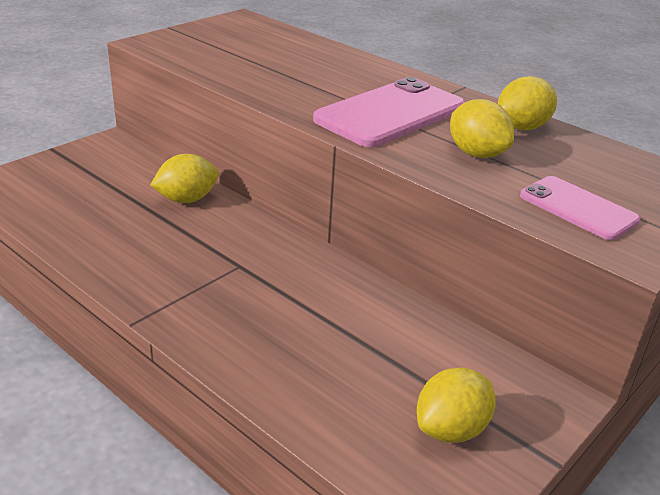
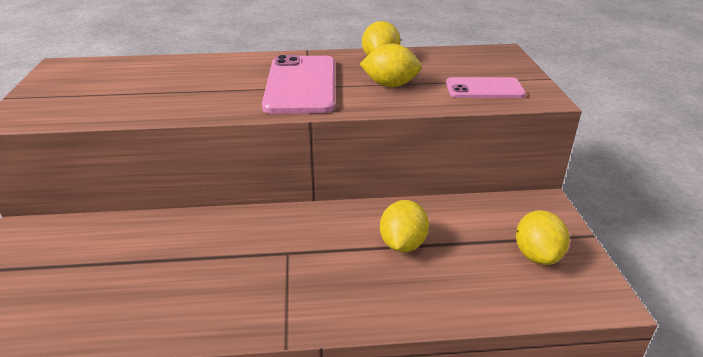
camera: 45 degrees left, 0 degrees up
(187, 199) = (170, 234): yellow lemon -> yellow lemon (402, 244)

